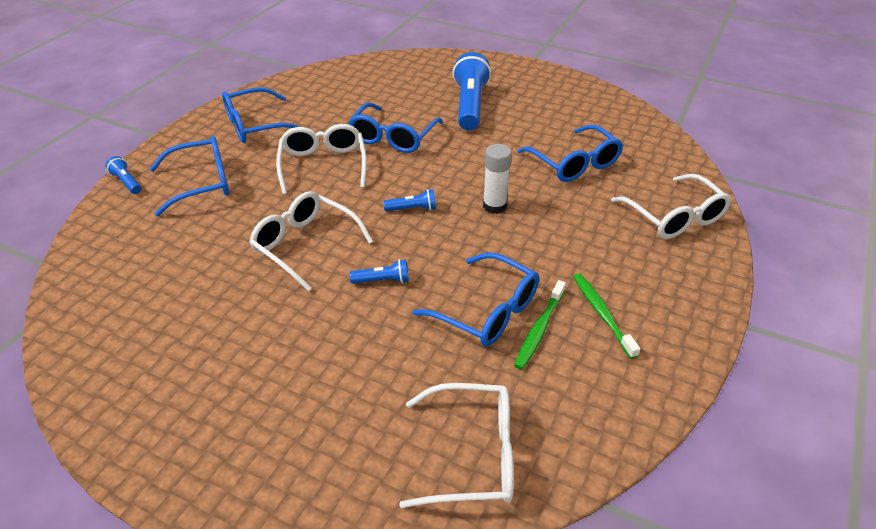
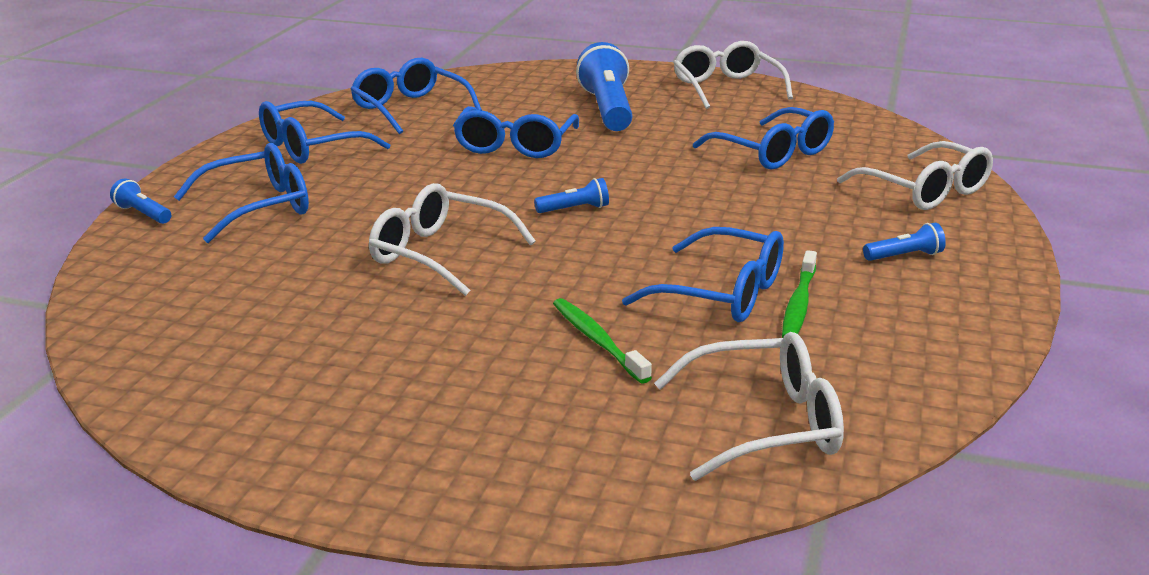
camera: 10 degrees left, 15 degrees down
(323, 165) = (428, 177): white glasses -> white glasses (726, 88)
(334, 92) = (410, 109): none -> blue glasses
(382, 281) = (565, 278): blue flashlight -> blue flashlight (904, 256)
(494, 206) = (685, 198): white glue stick -> none
(602, 314) = (874, 283): green toothbrush -> green toothbrush (598, 341)

